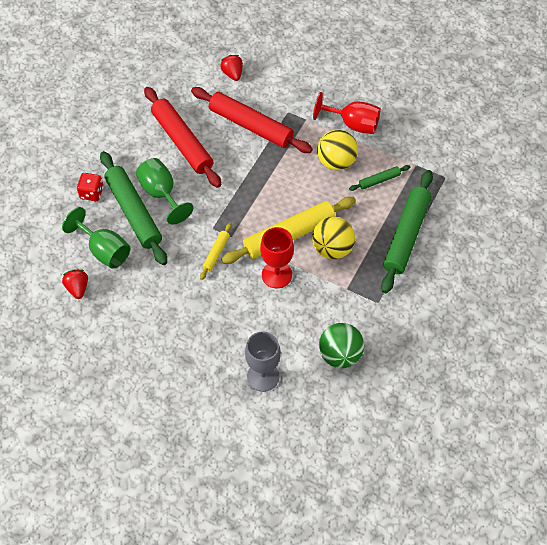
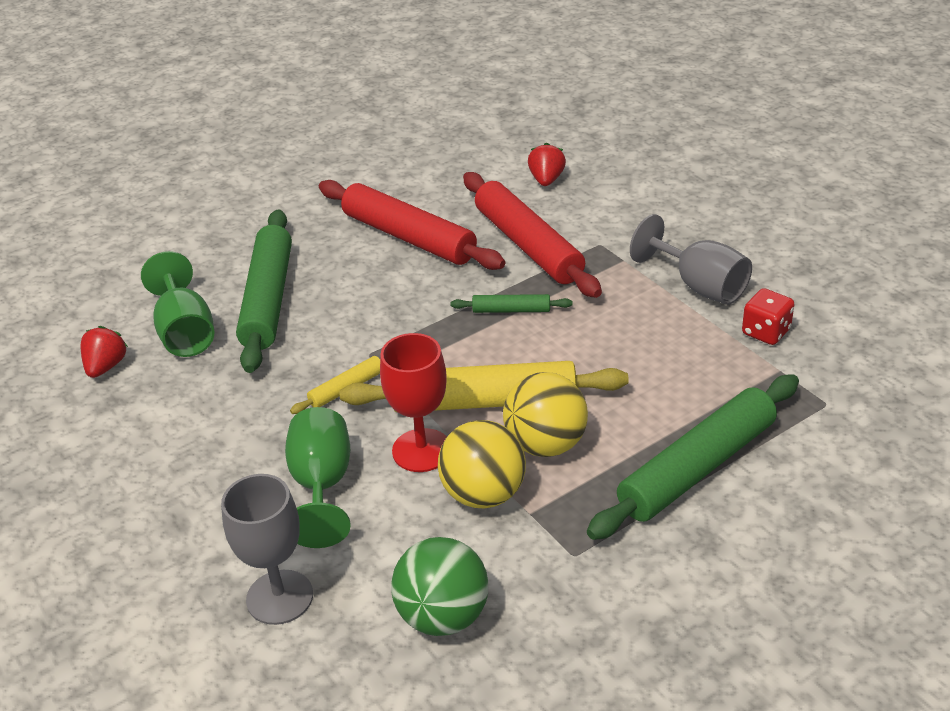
camera: 30 degrees right, 20 degrees down
(91, 193) = (230, 260): red dice -> red dice (766, 332)
(161, 193) = (327, 288): green goblet -> green goblet (322, 485)
(182, 142) = (409, 237): red rolling pin -> red rolling pin turned 45 degrees counterclockwise
(336, 162) = (636, 326): yellow ball -> yellow ball (484, 494)
(353, 124) = (699, 286): red goblet -> grey goblet
(379, 180) = (697, 373): green rolling pin -> green rolling pin (511, 310)

